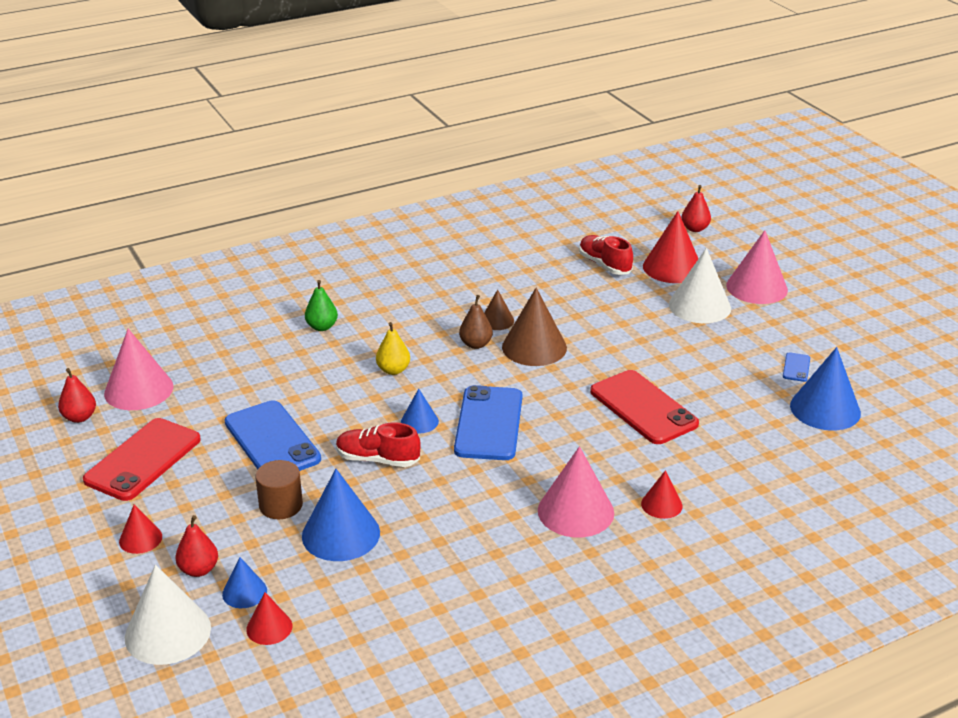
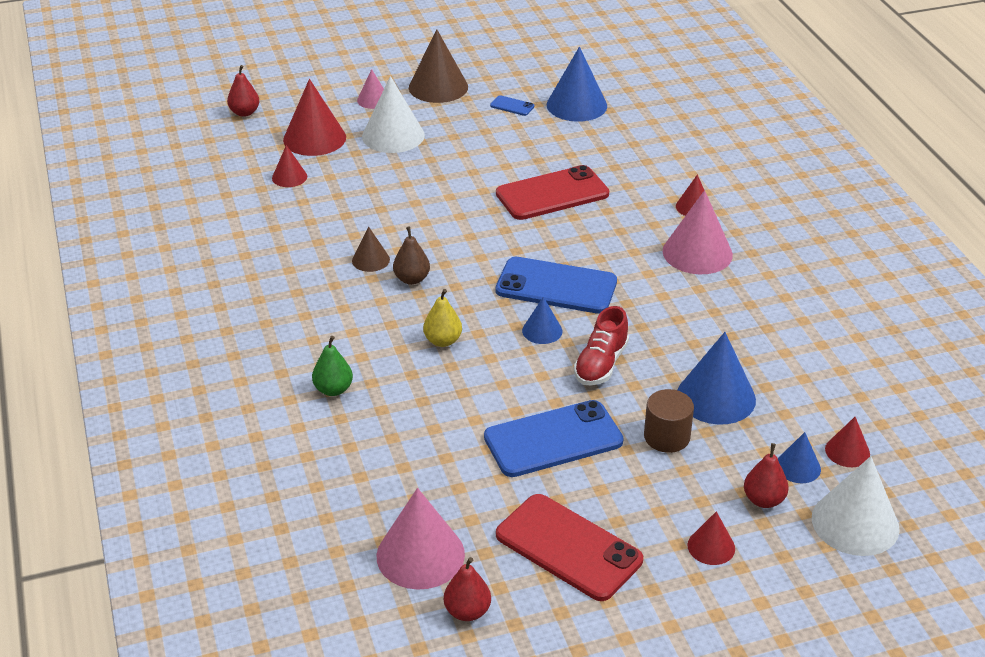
camera: 80 degrees left, 5 degrees up
(534, 347) = (430, 242): brown cone -> brown cone (438, 87)
(604, 265) = (289, 177): red shoe -> red cone
(756, 287) = (373, 100): pink cone -> pink cone, size x0.54

